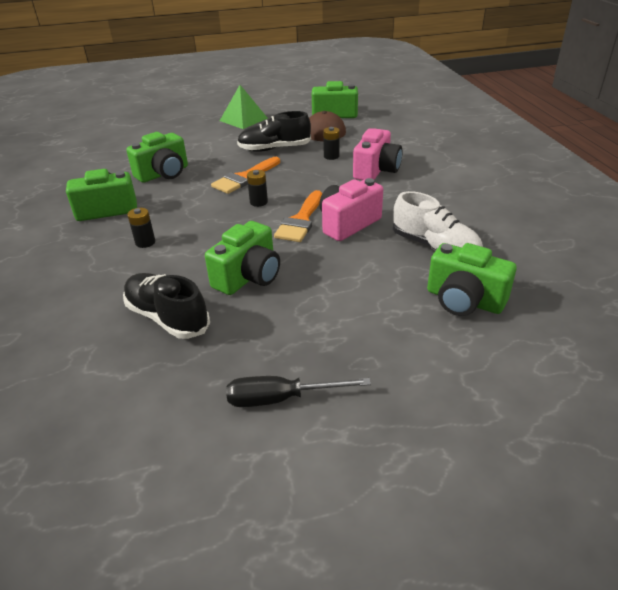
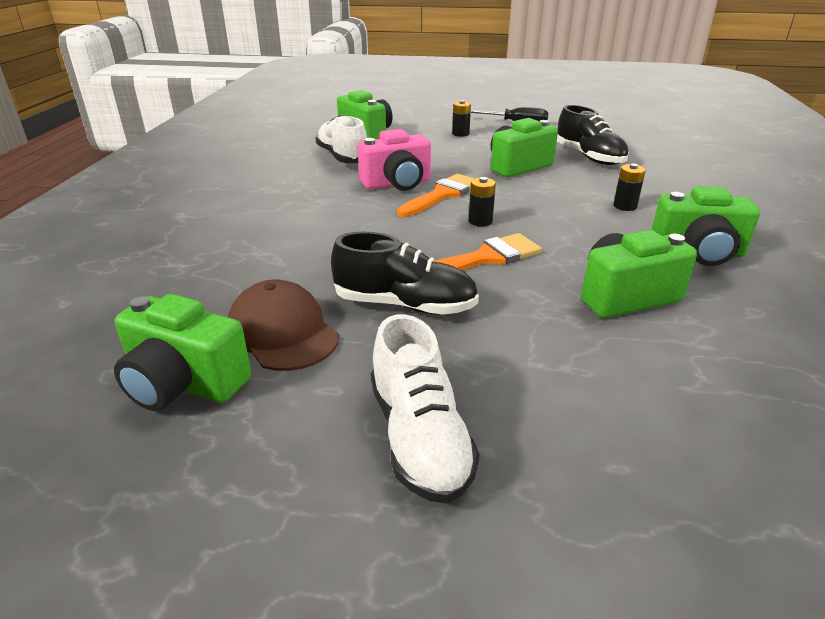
camera: 160 degrees left, 5 degrees down
(243, 119) = (419, 437): green pyramid -> white shoe
(331, 156) = (325, 265): black battery -> black battery (460, 134)
(376, 170) = (293, 229): pink camera -> none

